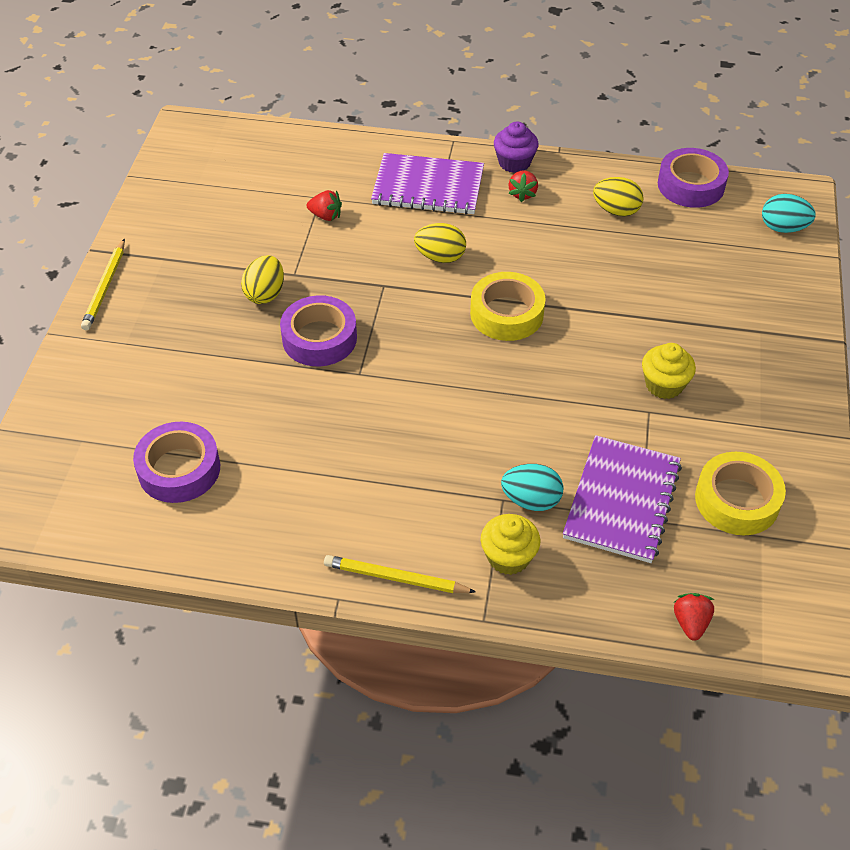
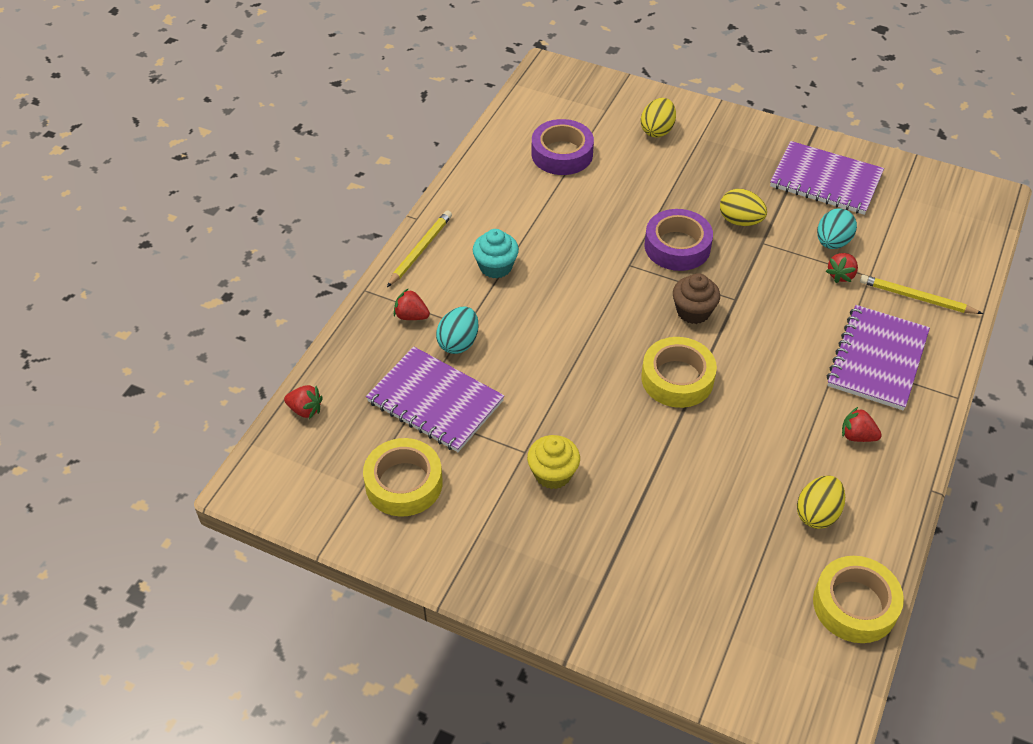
camera: 105 degrees right, 0 degrees up
(105, 287) = (768, 131): yellow pencil -> yellow pencil (916, 298)
(184, 236) = (825, 180): none -> purple notebook
(400, 493) = (496, 267): none -> turquoise cupcake
(412, 313) = (693, 311): none -> brown cupcake
(440, 257) = (766, 347): yellow egg -> yellow egg (657, 130)
(508, 557) = (411, 316): yellow cupcake -> red strawberry
(514, 163) = (913, 442): purple cupcake -> none
(690, 185) = (855, 605): purple tape -> yellow tape
(783, 228) = (762, 676): turquoise egg -> turquoise egg (832, 242)

